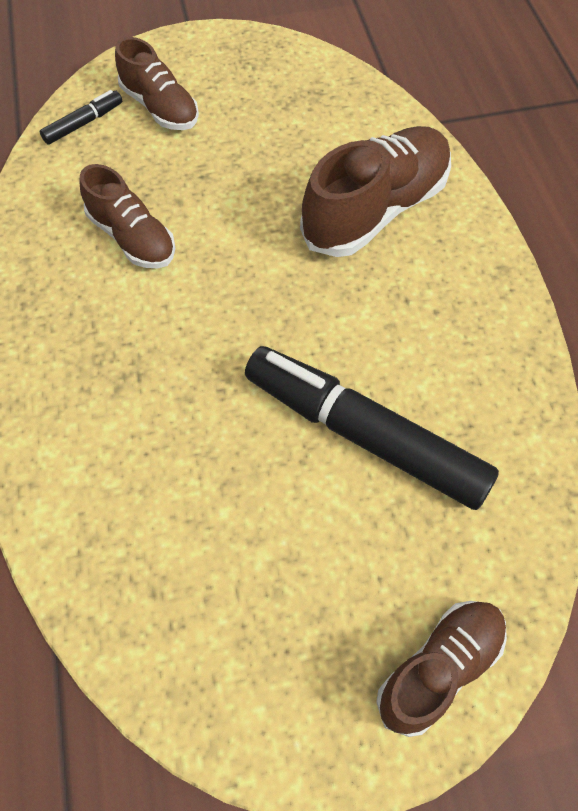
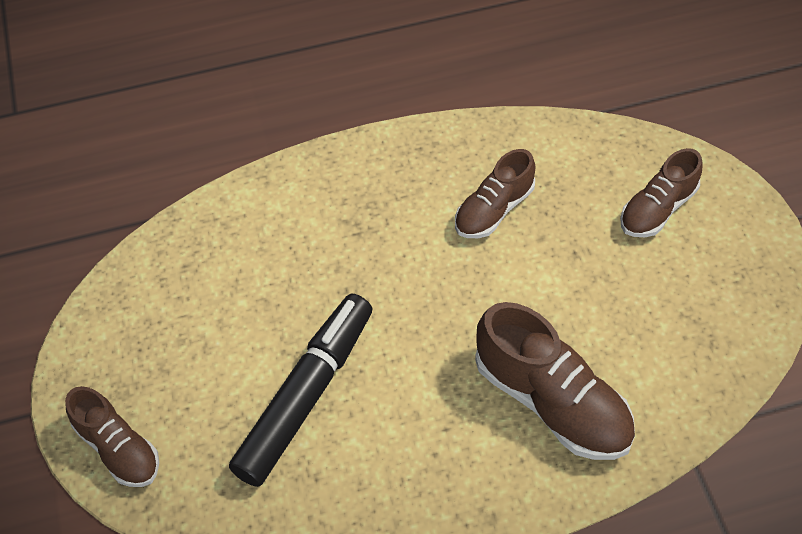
camera: 90 degrees right, 5 degrees down
(84, 123) = (624, 153): black marker -> none

